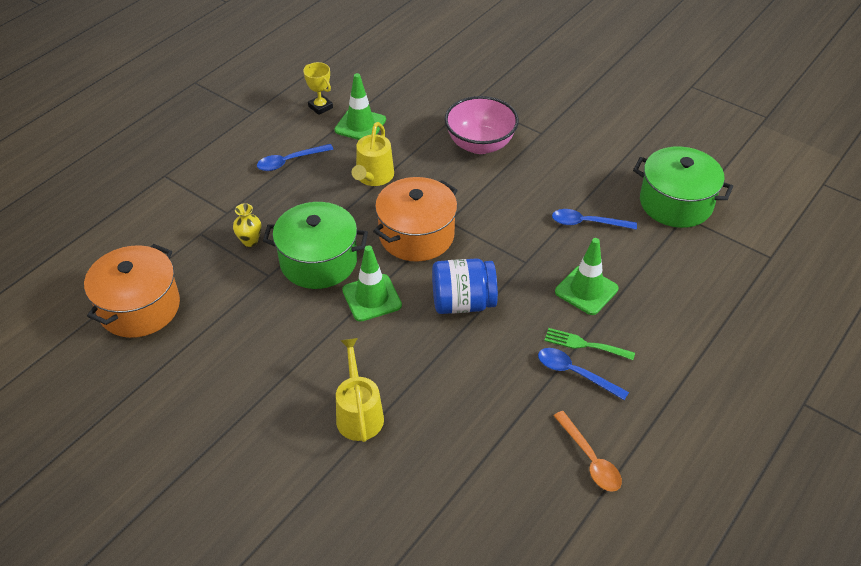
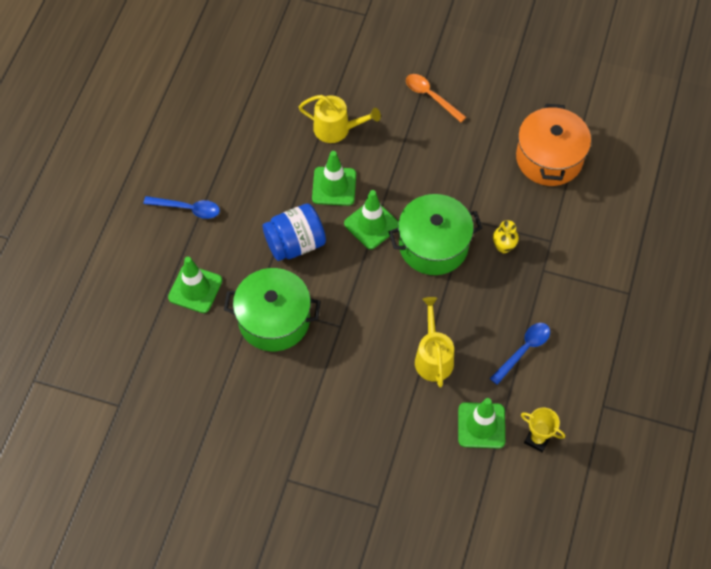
camera: 160 degrees right, 15 degrees up
(359, 414) = (336, 129): yellow watering can -> yellow watering can turned 45 degrees counterclockwise
(394, 348) = (334, 186): none -> green traffic cone
(416, 235) = (362, 300): orange pot -> none
(480, 144) = (346, 439): pink bowl -> none
(584, 344) = (185, 236): green fork -> none
(587, 223) = (210, 366): blue spoon -> none
(590, 459) = (162, 147): orange spoon -> orange spoon (431, 96)
(676, 203) = (129, 421): green pot -> green pot (274, 320)

